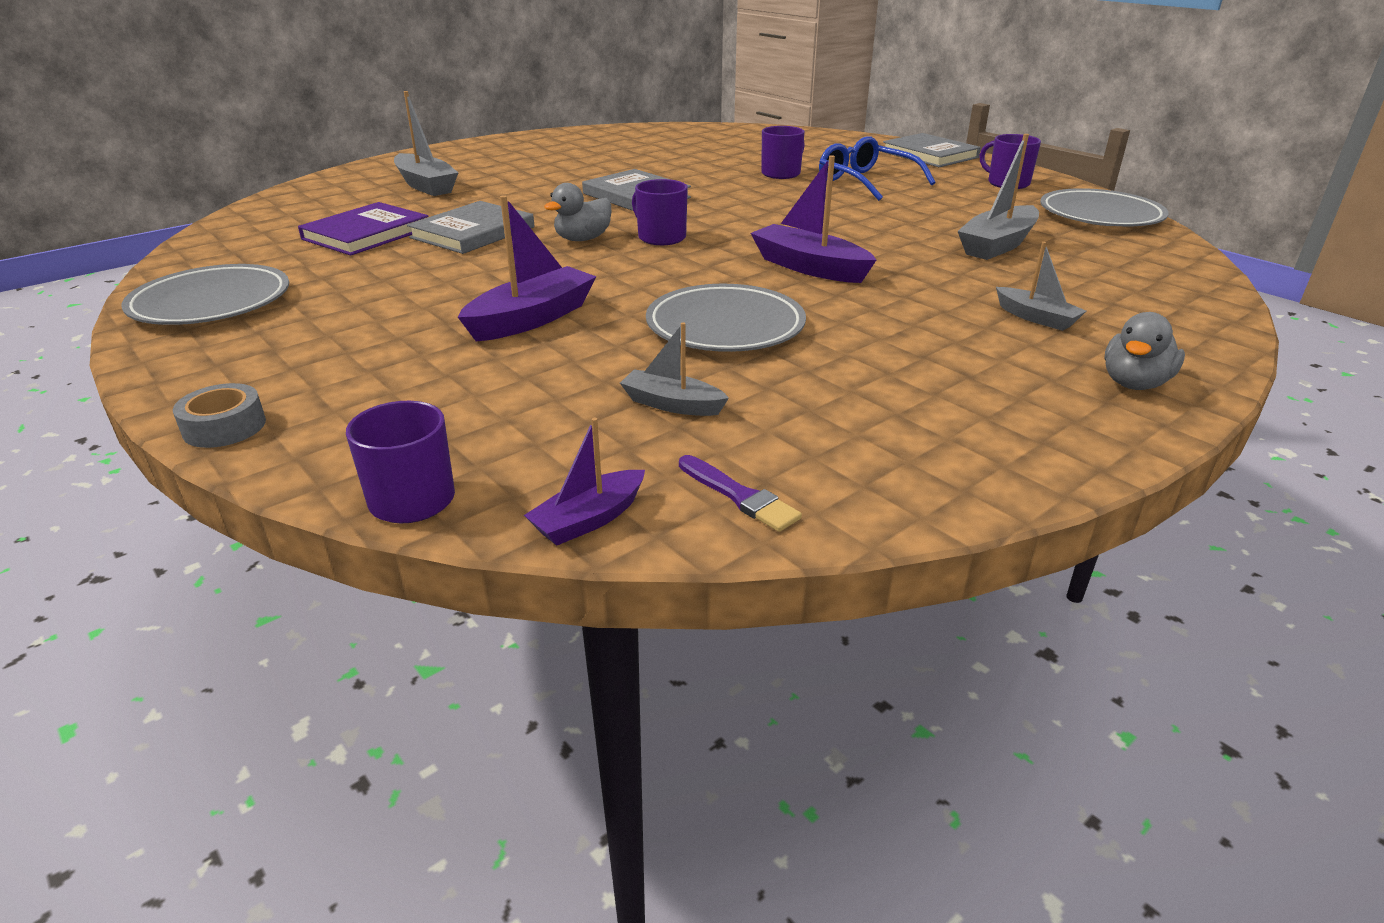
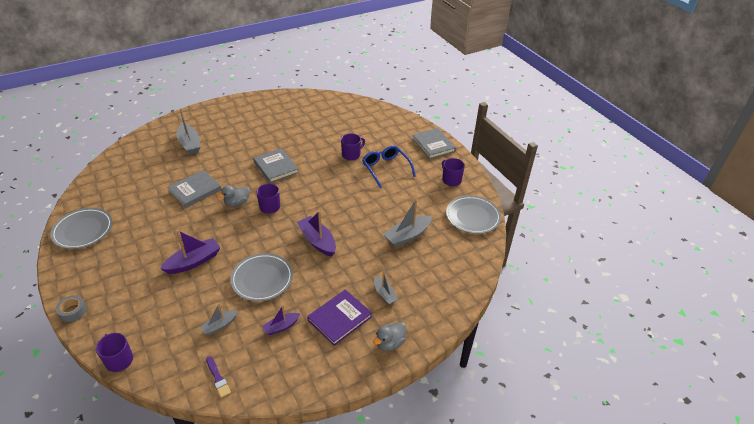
camera: 10 degrees right, 10 degrees up
(366, 234) = (152, 185): purple book -> purple book (339, 318)
(589, 519) = (168, 380): purple boat -> purple boat (281, 327)
(672, 404) = (220, 325): grey boat -> grey boat turned 75 degrees counterclockwise

